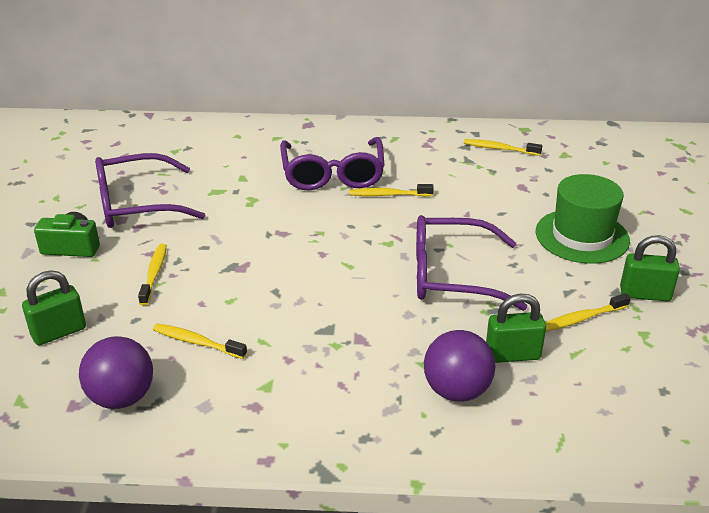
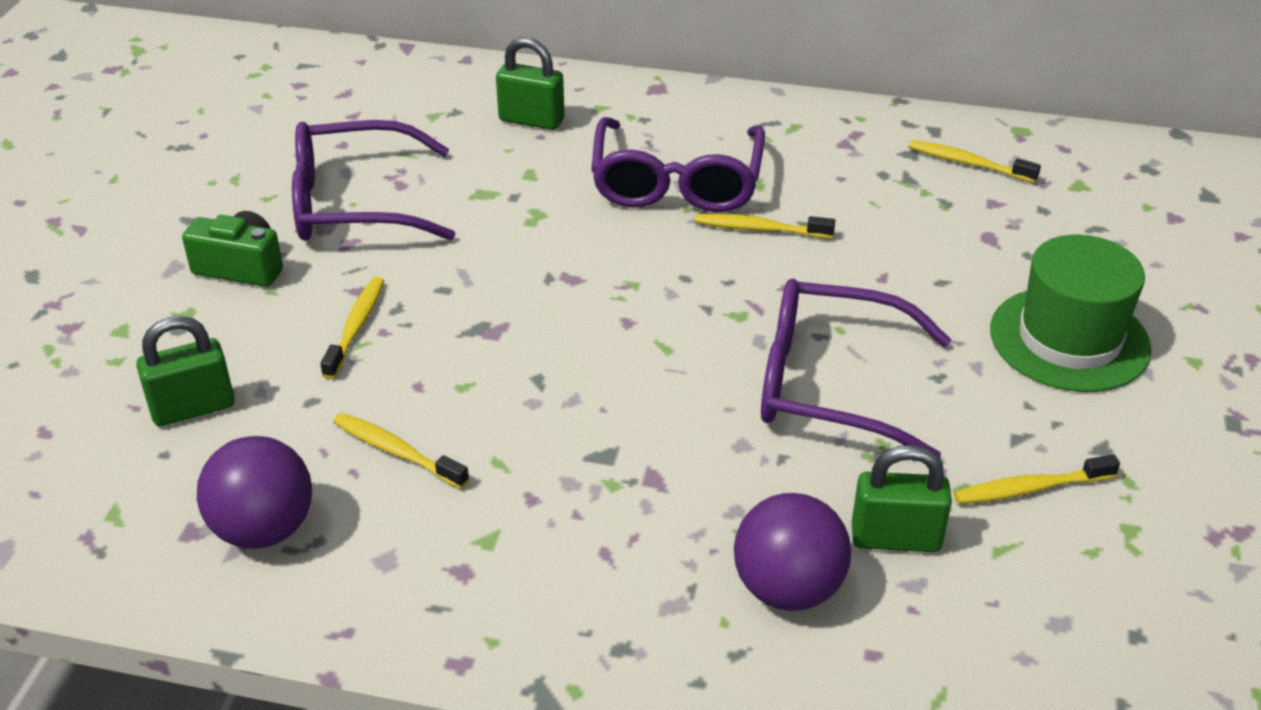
camera: 10 degrees right, 5 degrees up
(645, 294) = (1151, 458): green padlock -> green padlock (531, 120)

